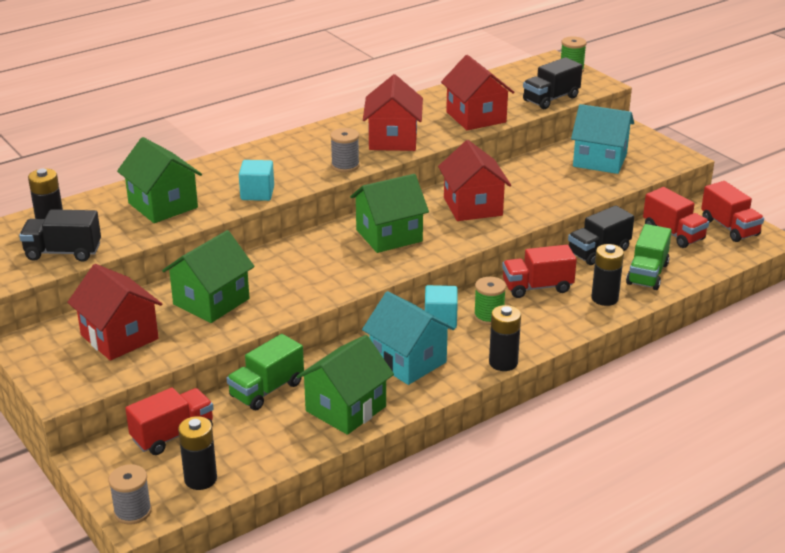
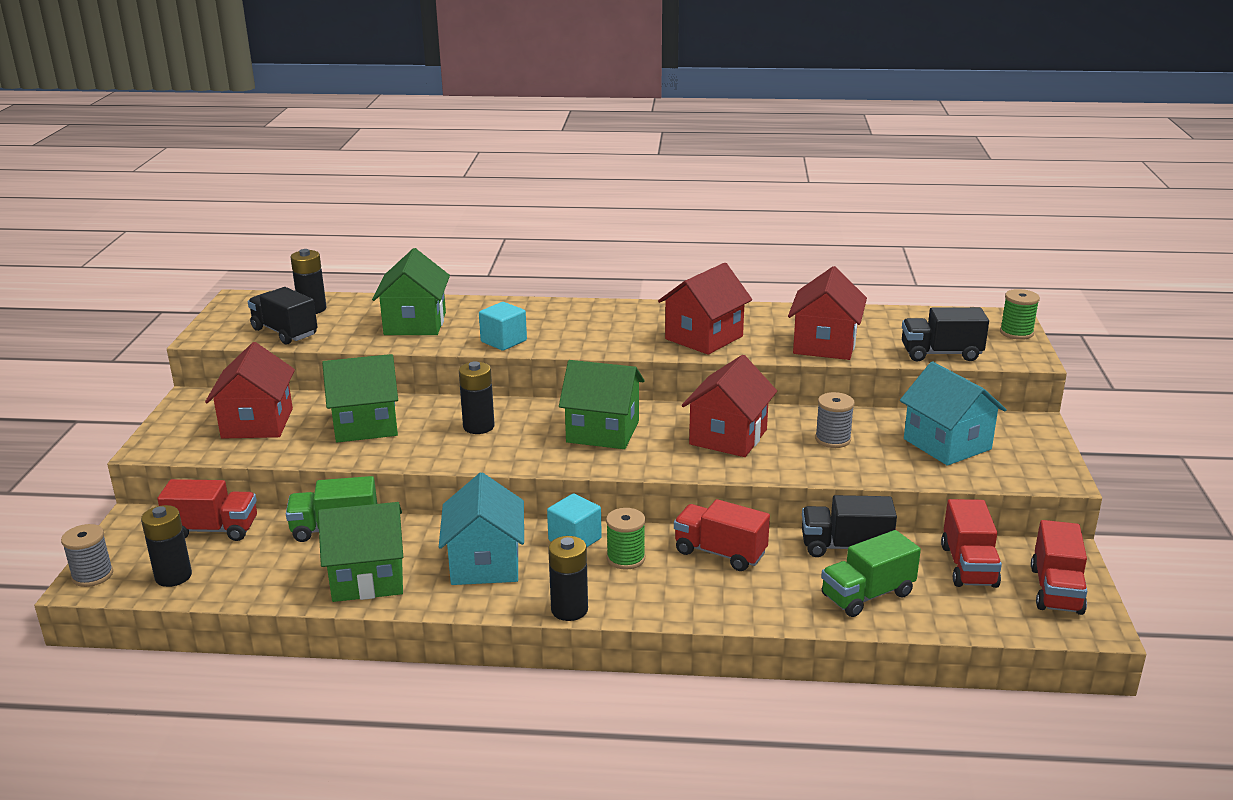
camera: 40 degrees right, 5 degrees down
(345, 166) = (619, 345): grey spool -> grey spool (832, 439)
(604, 298) = (776, 598): black battery -> black battery (478, 427)

